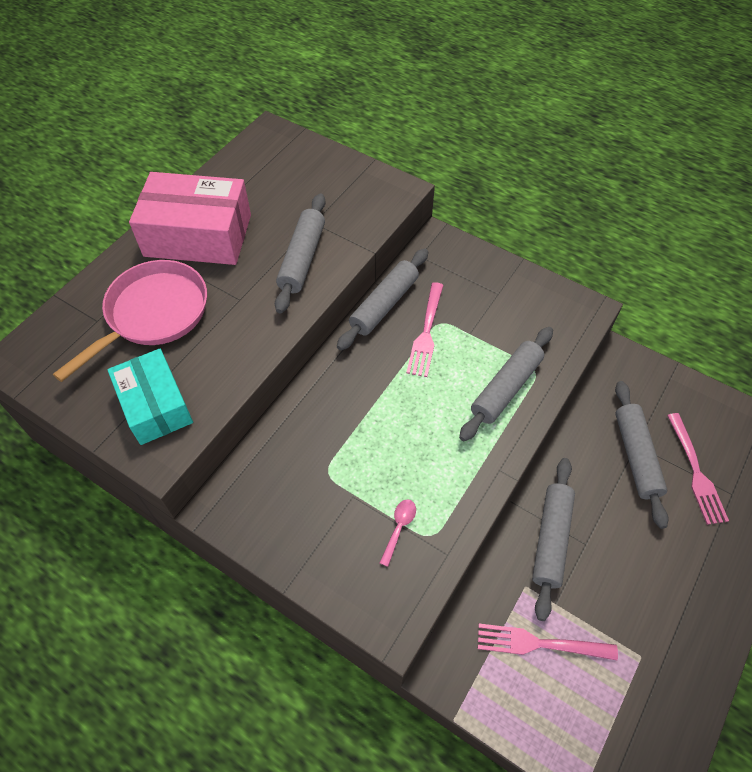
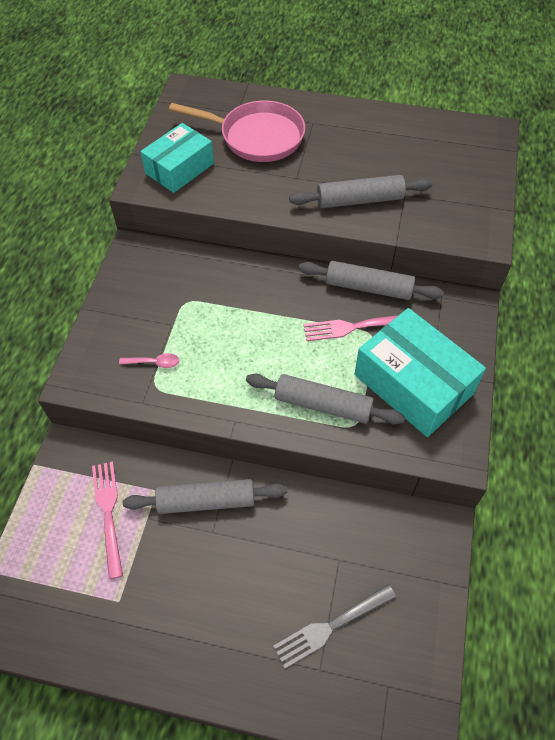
camera: 70 degrees right, 0 degrees up
(198, 235) = (347, 131): pink box -> none
(507, 312) = (413, 384): none -> turquoise box
(636, 456) = (325, 561): grey rolling pin -> none
(696, 472) = (331, 626): pink fork -> grey fork

